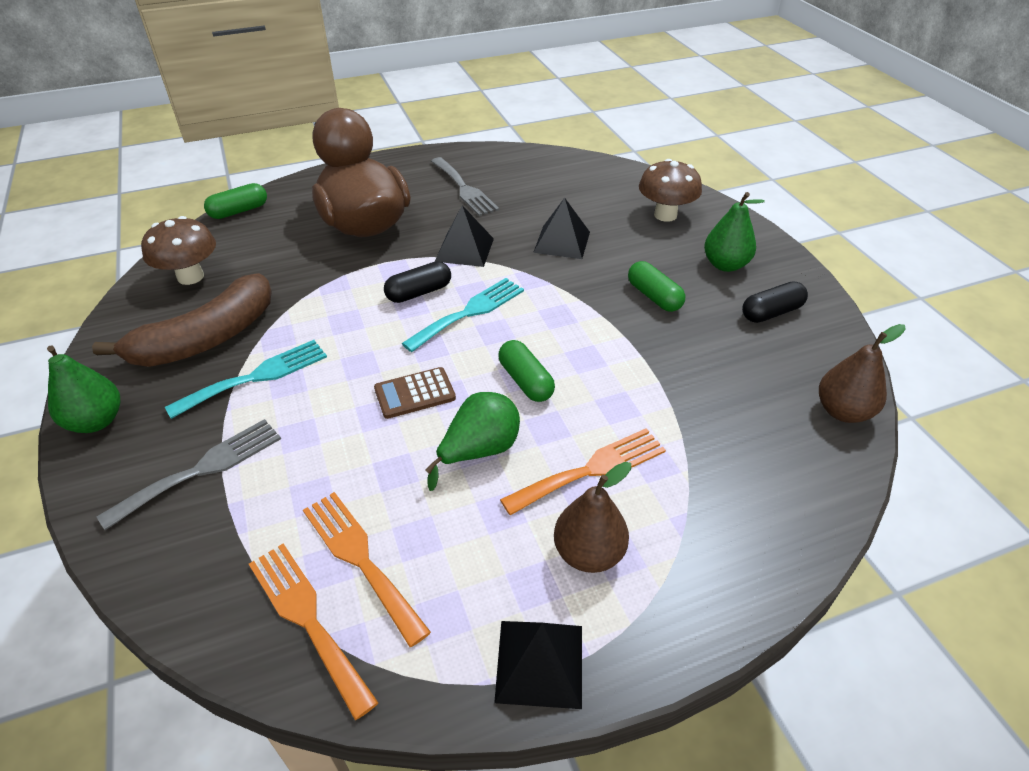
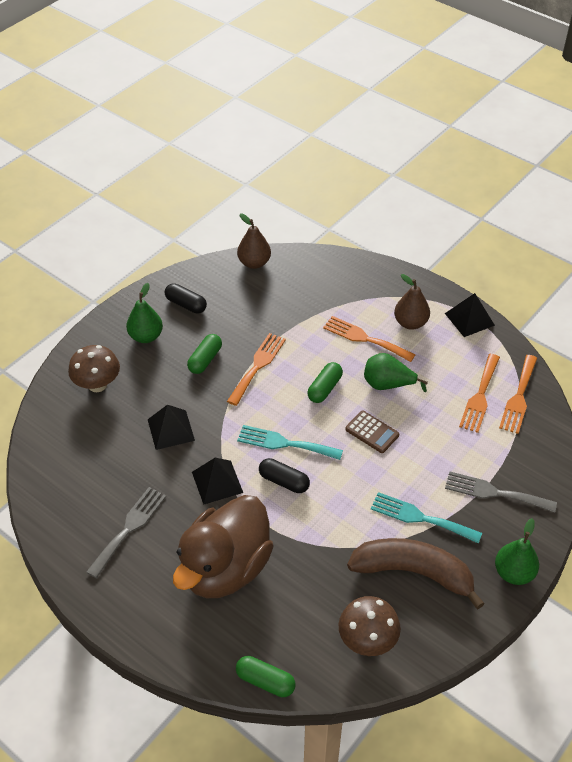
camera: 120 degrees left, 5 degrees up
(612, 336) = (257, 366): none -> orange fork

